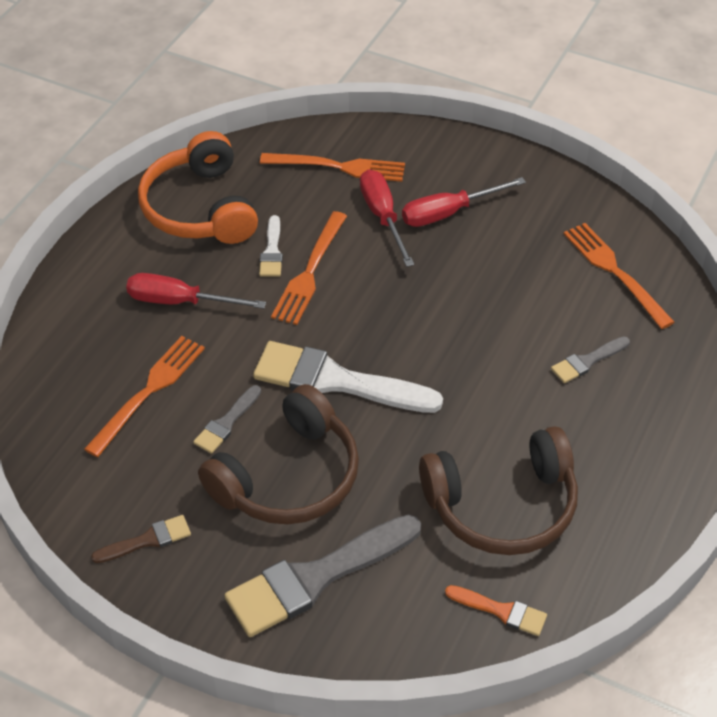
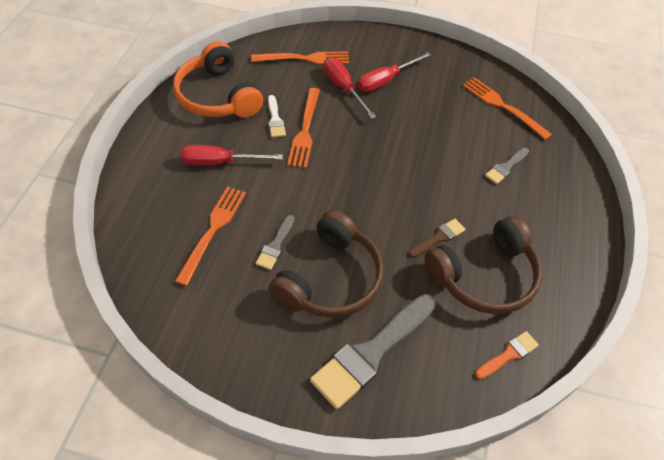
camera: 15 degrees left, 5 degrees up
(147, 540) = (239, 344): brown brush -> brown brush (438, 238)
(336, 381) = (344, 204): white brush -> none
(501, 611) = (508, 354): orange brush -> orange brush turned 45 degrees counterclockwise

